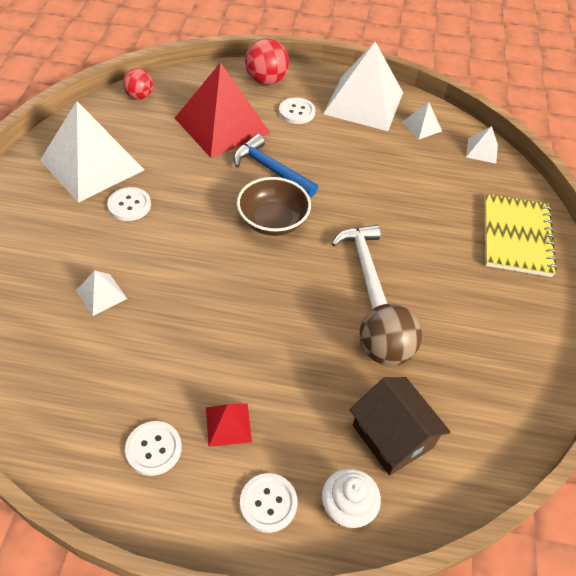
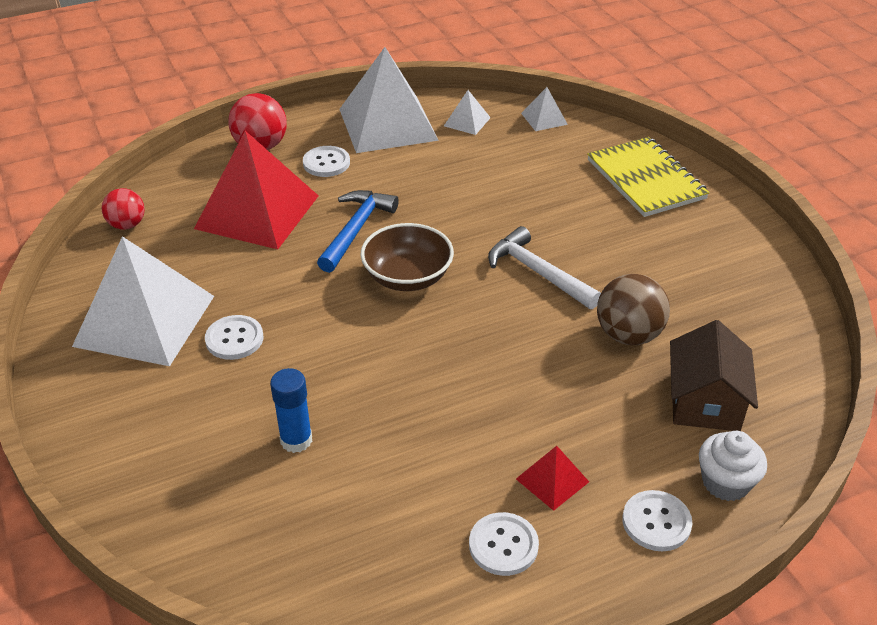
camera: 30 degrees left, 10 degrees down
(101, 294) = (296, 440): white pyramid -> blue glue stick
(271, 169) = (356, 230): blue hammer -> blue hammer turned 105 degrees clockwise
(392, 436) = (705, 401): brown house -> brown house turned 75 degrees clockwise

